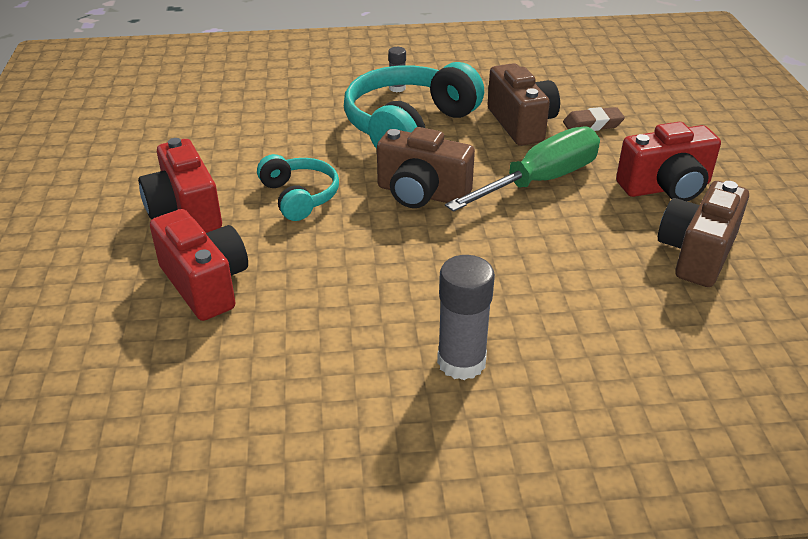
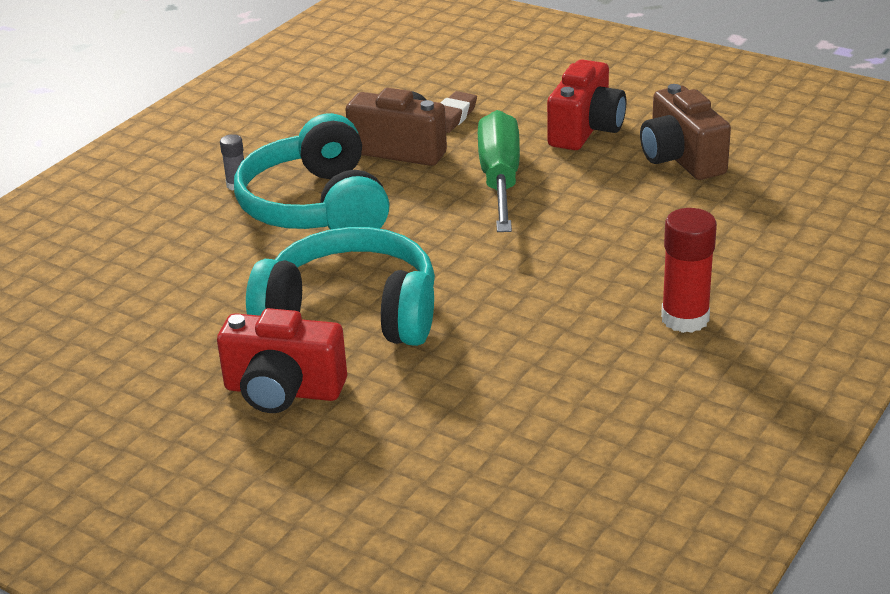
camera: 50 degrees left, 5 degrees down
(205, 284) = (424, 416): red camera -> none
(299, 197) = (351, 313): turquoise headphones -> turquoise headphones, size x1.81
(422, 194) = (438, 245): brown camera -> none
(461, 362) = (685, 318): grey glue stick -> red glue stick

